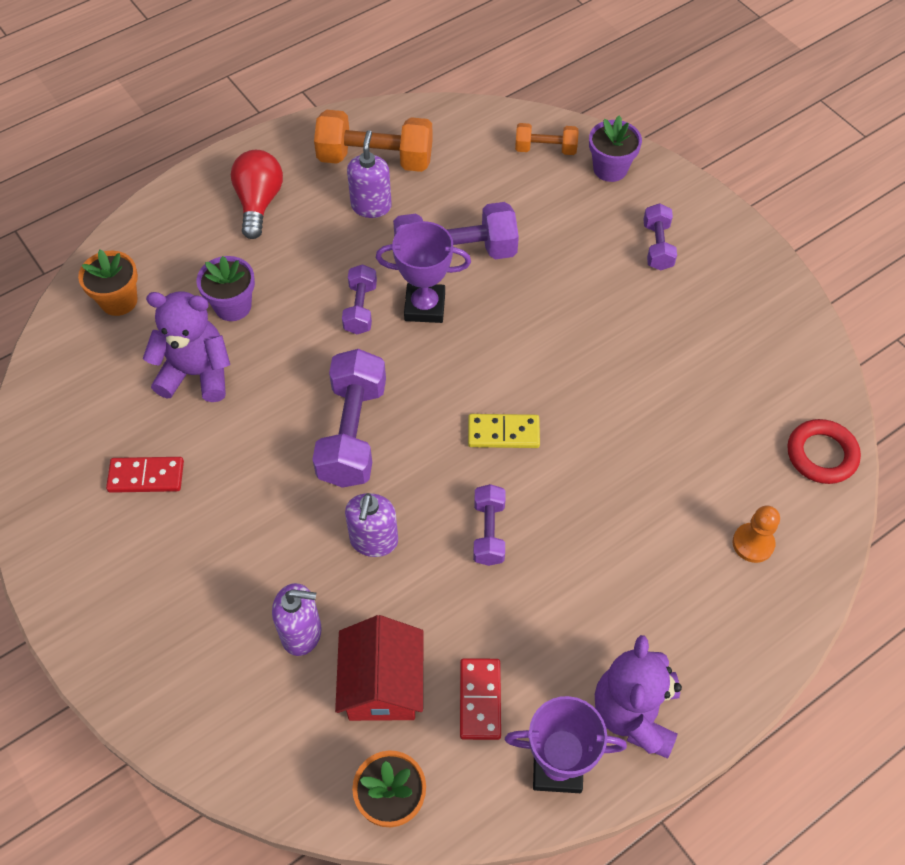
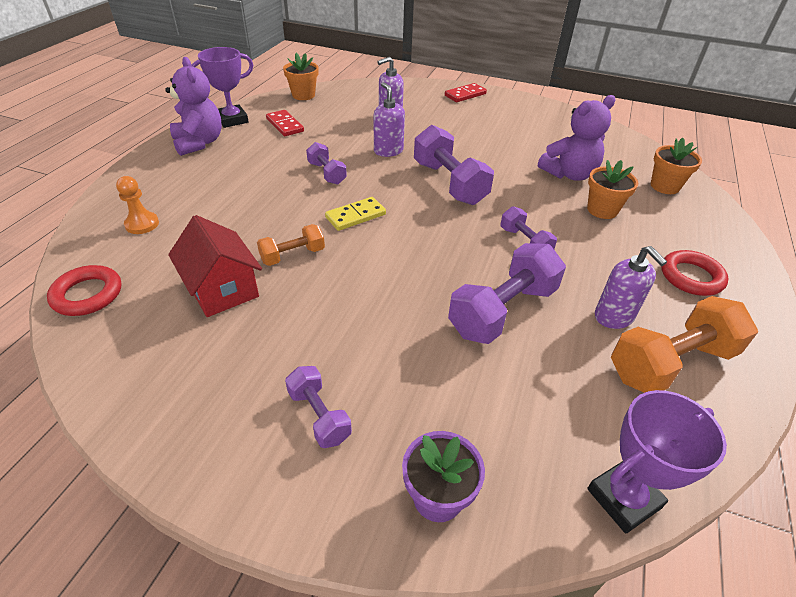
camera: 145 degrees right, 15 degrees down
(146, 476) = (529, 134): red domino -> red domino (465, 95)
(233, 306) = (602, 210): purple flower pot -> orange flower pot
(259, 203) = (691, 277): red light bulb -> red ring
(382, 685) = (336, 116): red house -> red house (222, 289)
(425, 307) = (483, 262): purple trophy -> purple trophy (623, 498)
(545, 149) = (534, 480): orange dumbbell -> orange dumbbell (293, 255)

